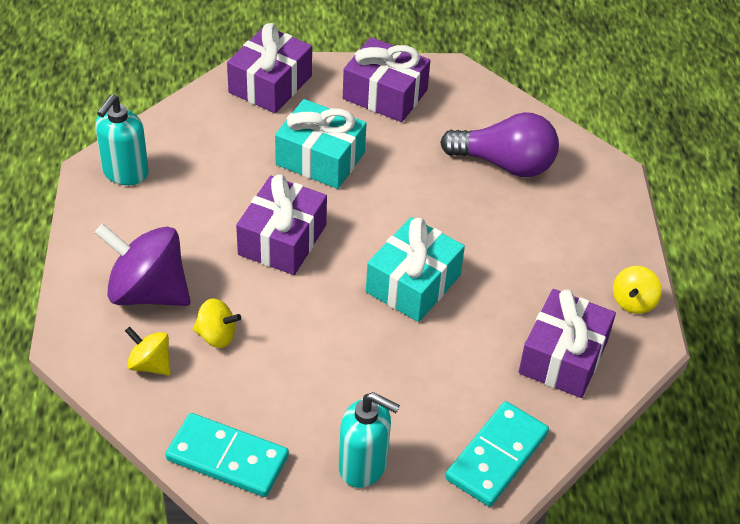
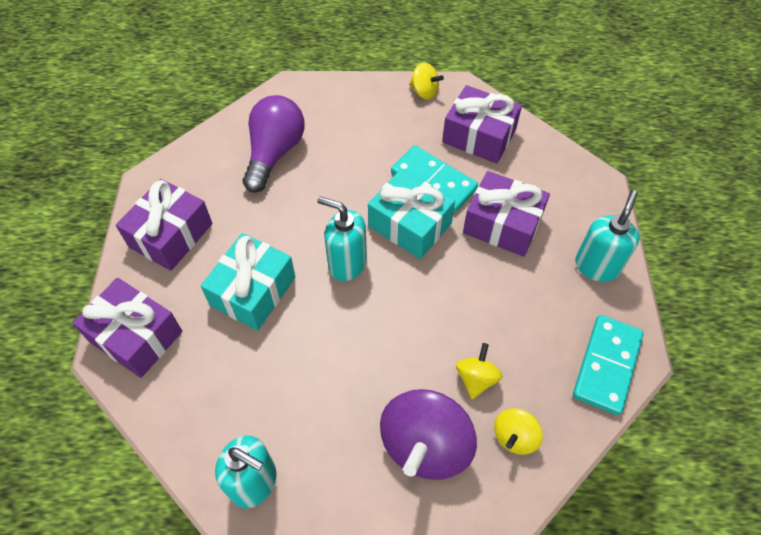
camera: 85 degrees left, 10 degrees up
(282, 240) = (358, 324): purple gift -> purple gift (502, 224)
(357, 229) = (347, 263): none -> turquoise soap dispenser
(496, 456) = (573, 183): turquoise domino -> turquoise domino (433, 181)

